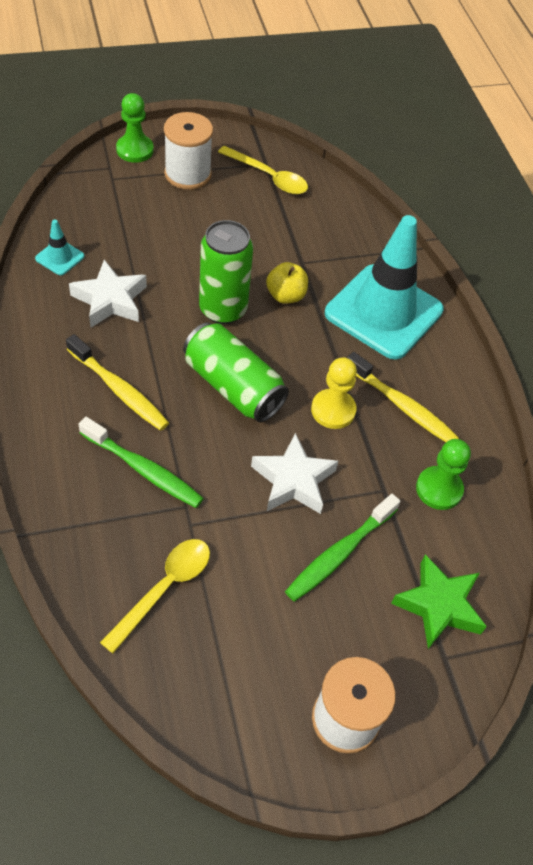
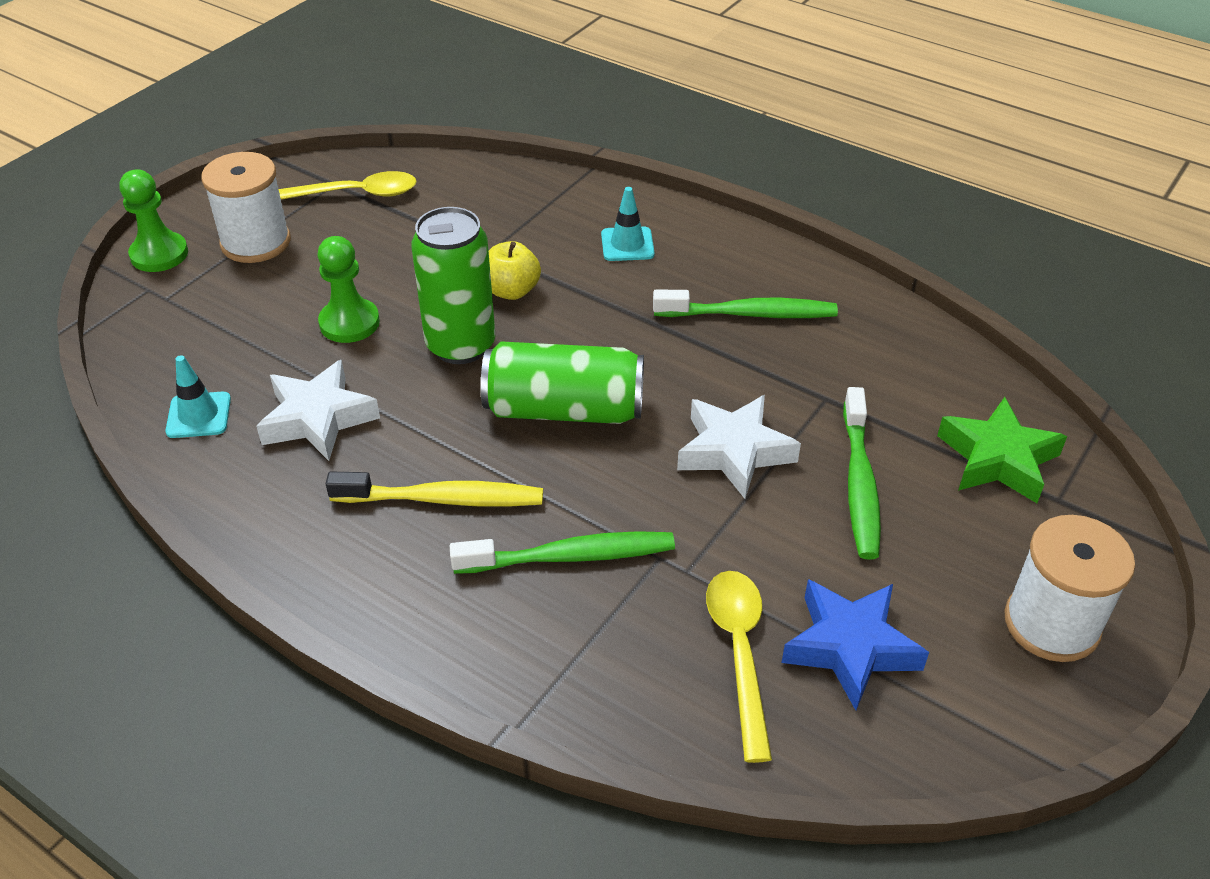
camera: 35 degrees left, 10 degrees down
(221, 634) = (850, 647): none -> blue star
(333, 410) = (690, 362): yellow pawn -> none
(383, 312) = (627, 244): turquoise traffic cone -> turquoise traffic cone, size x0.40
(402, 406) = (750, 314): yellow toothbrush -> green toothbrush
(439, 489) = (871, 361): green pawn -> green pawn (349, 323)

